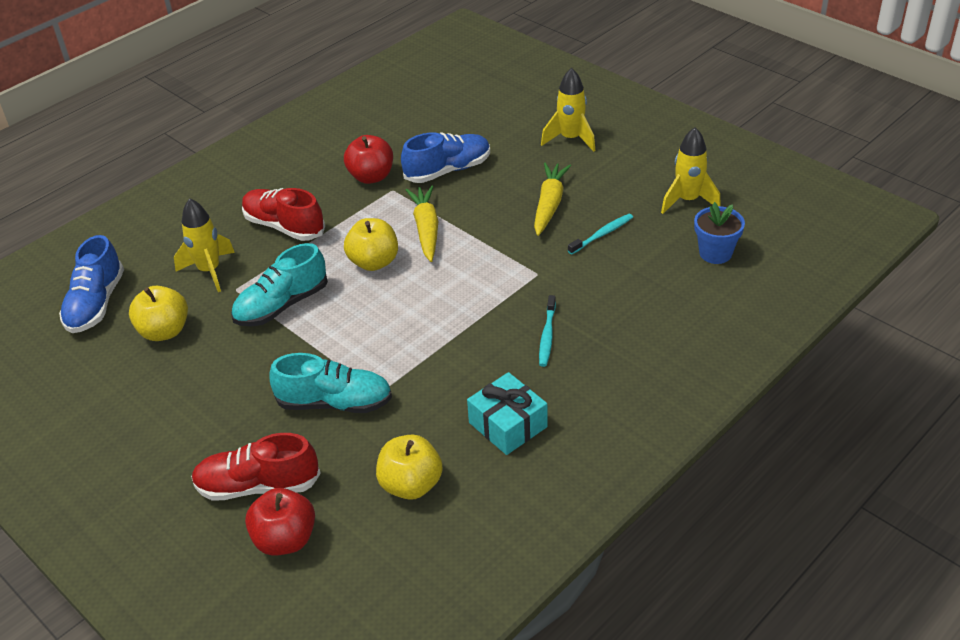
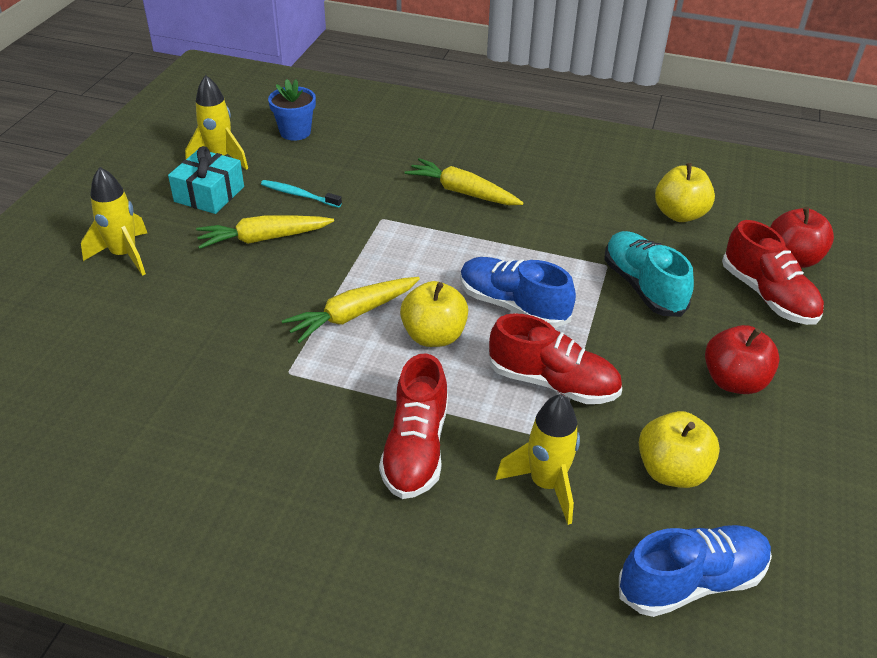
camera: 120 degrees left, 0 degrees up
(281, 305) = (553, 382): turquoise shoe -> red shoe
(371, 177) = (267, 404): red apple -> red apple (734, 381)
(448, 170) = (226, 336): blue shoe -> blue shoe (513, 305)
(508, 425) = (577, 186): turquoise gift -> turquoise gift (209, 194)
(547, 336) = (462, 192): turquoise toothbrush -> yellow carrot

